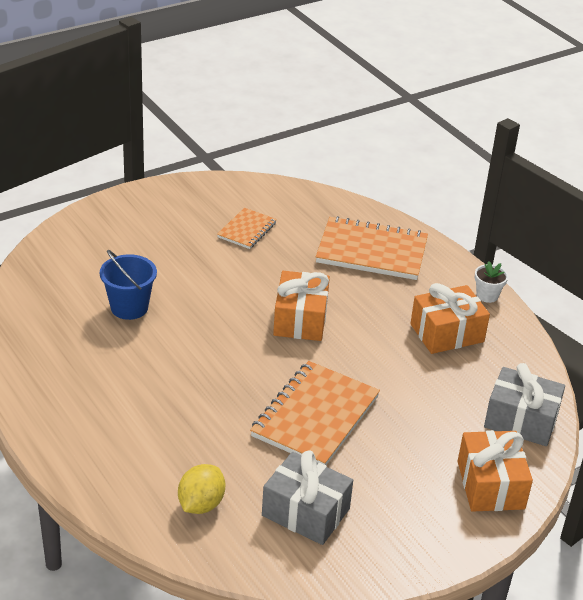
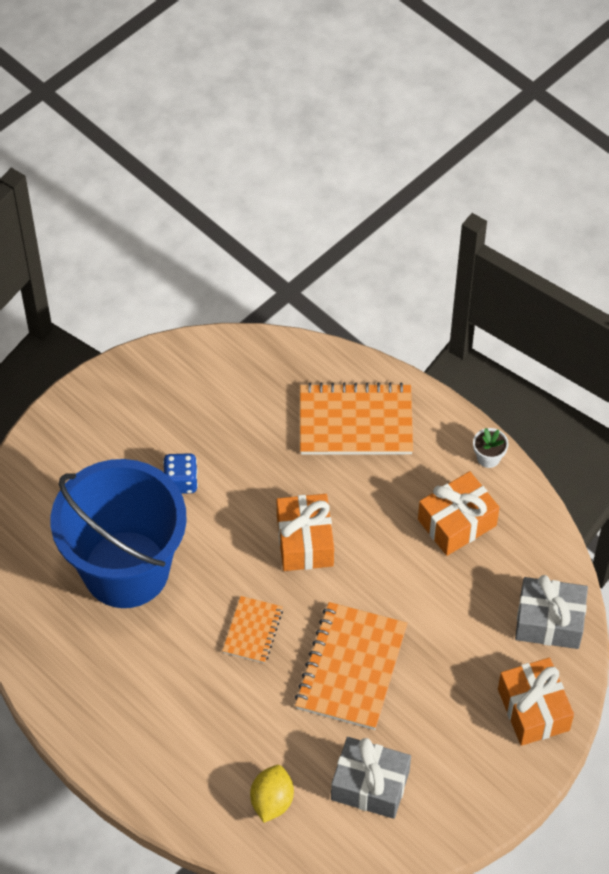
camera: 10 degrees left, 20 degrees up
(129, 307) = (126, 569): blue bucket -> blue bucket, size x2.21
(202, 261) = (181, 482): none -> blue dice
(247, 230) = (215, 423): orange notebook -> orange notebook (252, 631)

